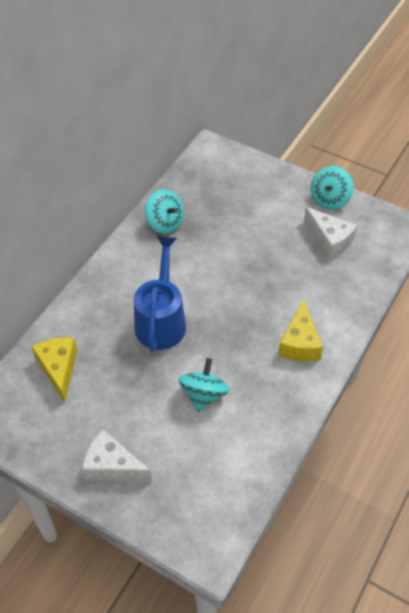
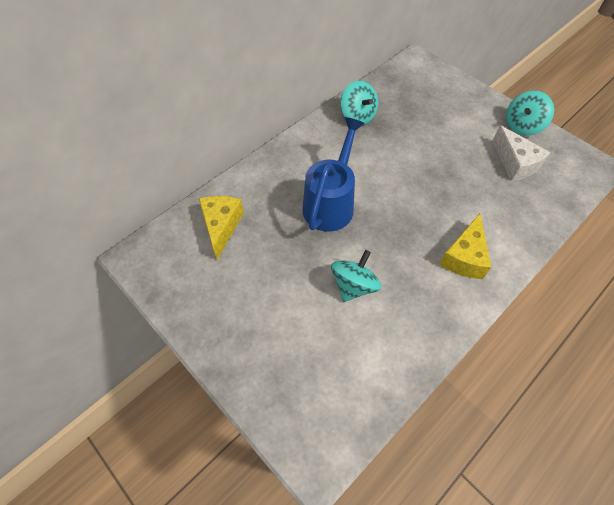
camera: 15 degrees right, 5 degrees up
(112, 466) = (243, 336): white cheese -> none

